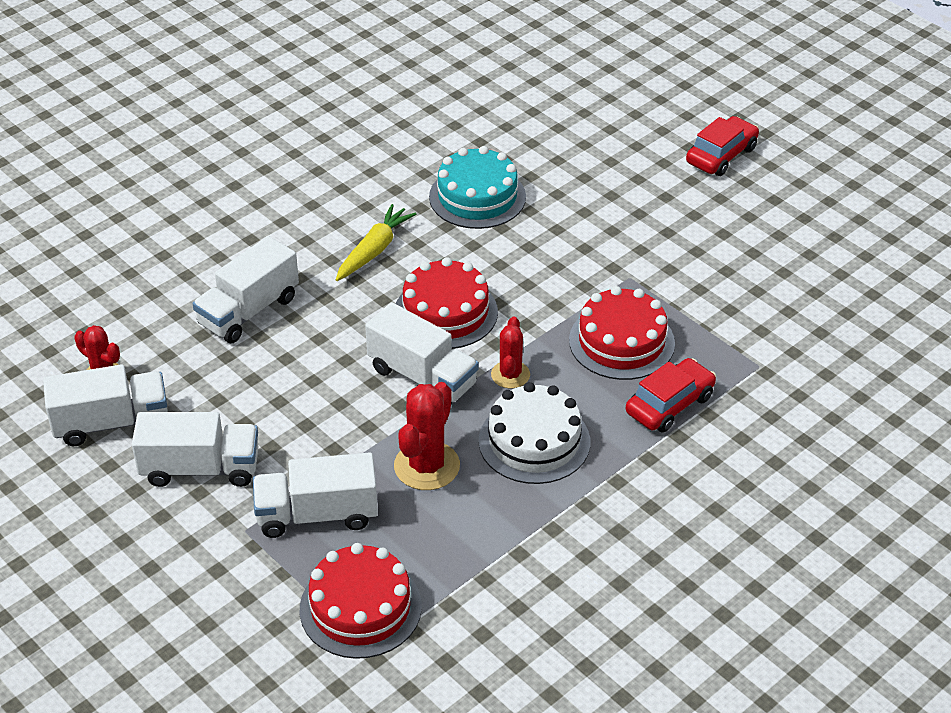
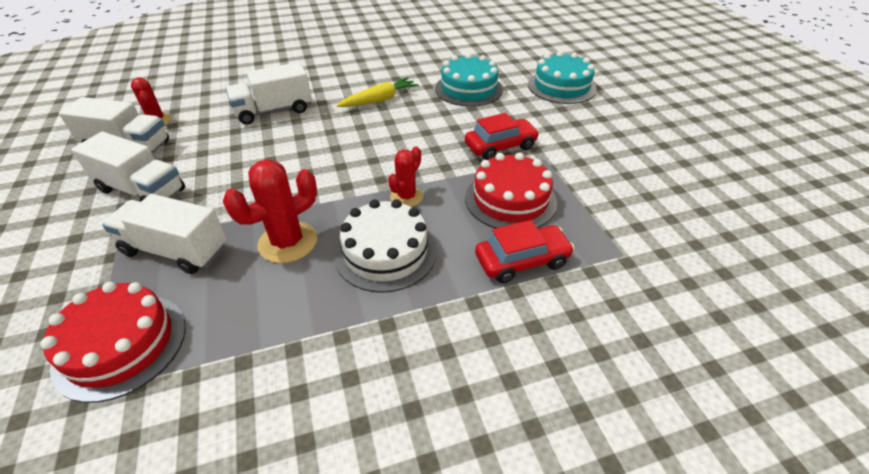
camera: 25 degrees right, 0 degrees up
(422, 377) = (342, 179): white truck -> none
(446, 312) = (394, 144): red cake -> none
(593, 157) = (561, 86): none -> turquoise cake
(721, 155) = (658, 105): red car -> red car (500, 146)

